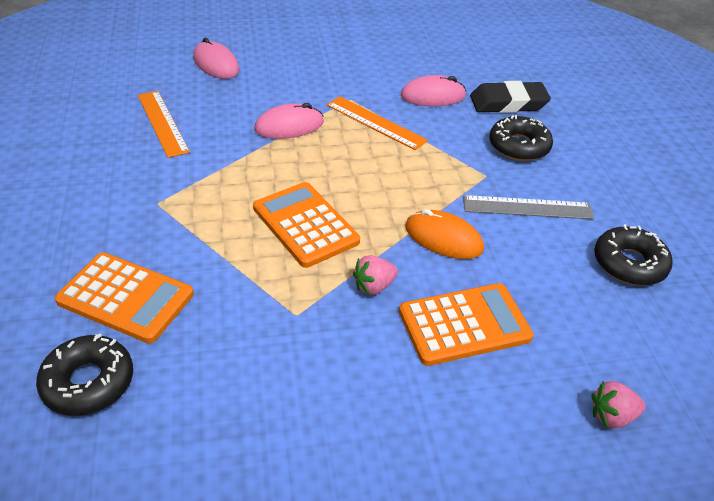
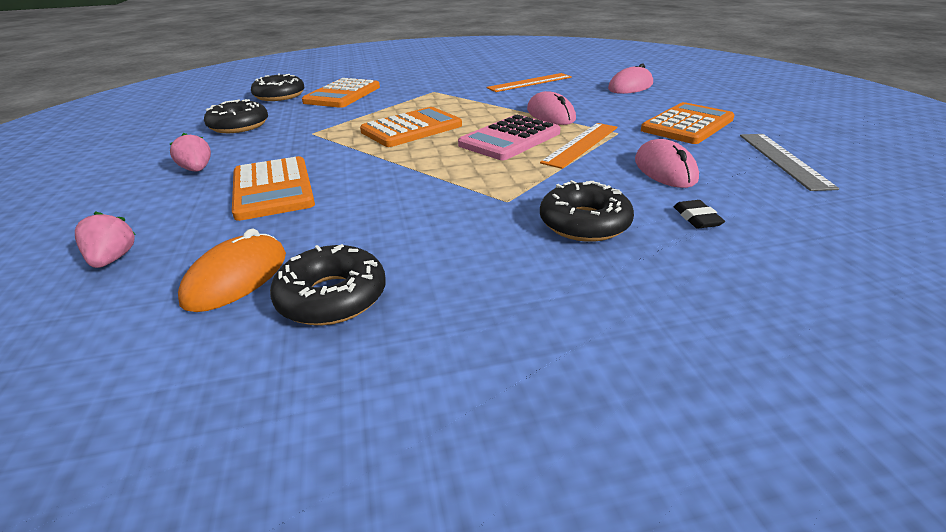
camera: 90 degrees right, 10 degrees down
(241, 406) = (239, 126): none -> black donut
(341, 63) = (687, 125): none -> orange calculator
(354, 159) = (510, 139): none -> pink calculator
(374, 286) = (333, 154): pink strawberry -> pink strawberry (197, 170)
(443, 238) = (392, 179): orange mouse -> orange mouse (236, 277)
(508, 103) = (696, 218): black eraser -> black eraser, size x0.47
(527, 207) = (448, 225): grey ruler -> grey ruler (783, 160)

